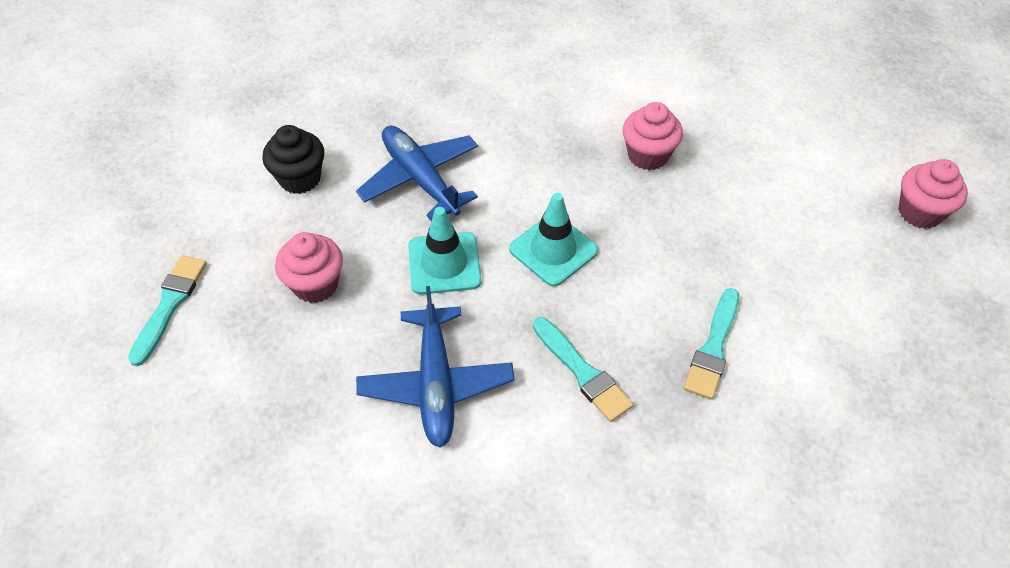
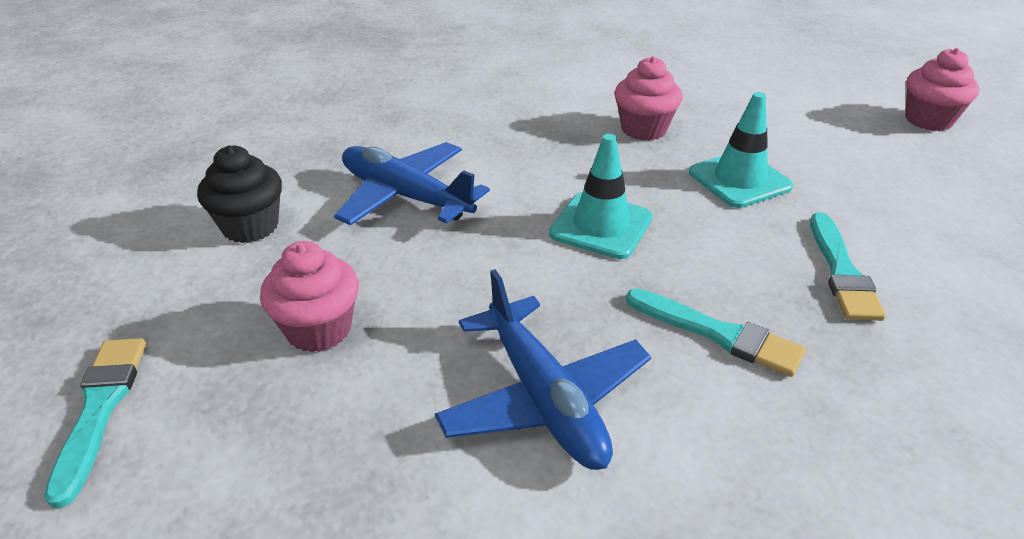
camera: 20 degrees left, 15 degrees down
(444, 263) = (480, 267): turquoise traffic cone -> turquoise traffic cone (739, 180)

